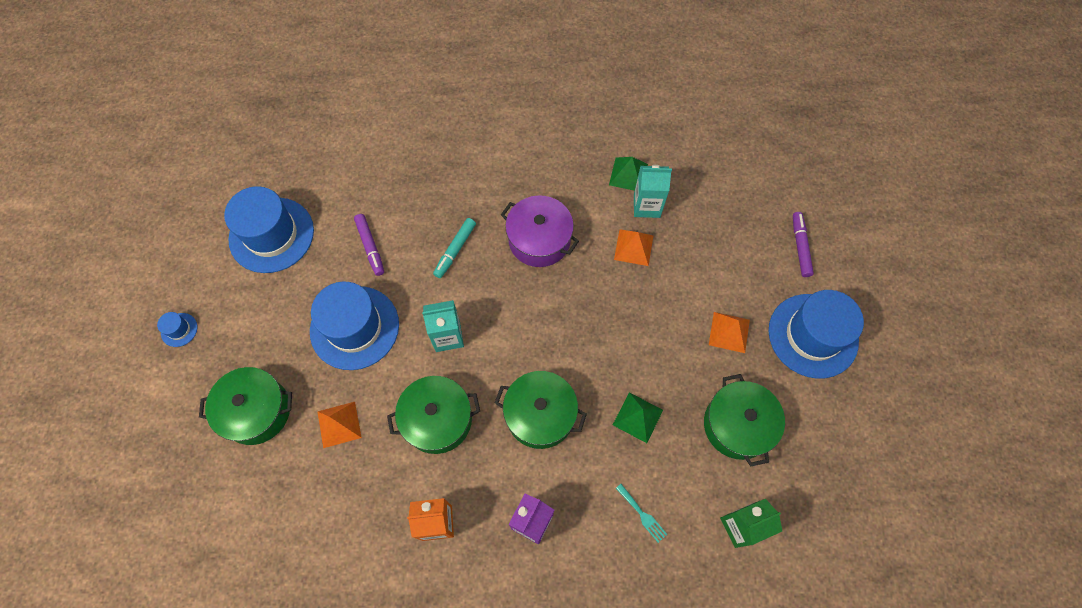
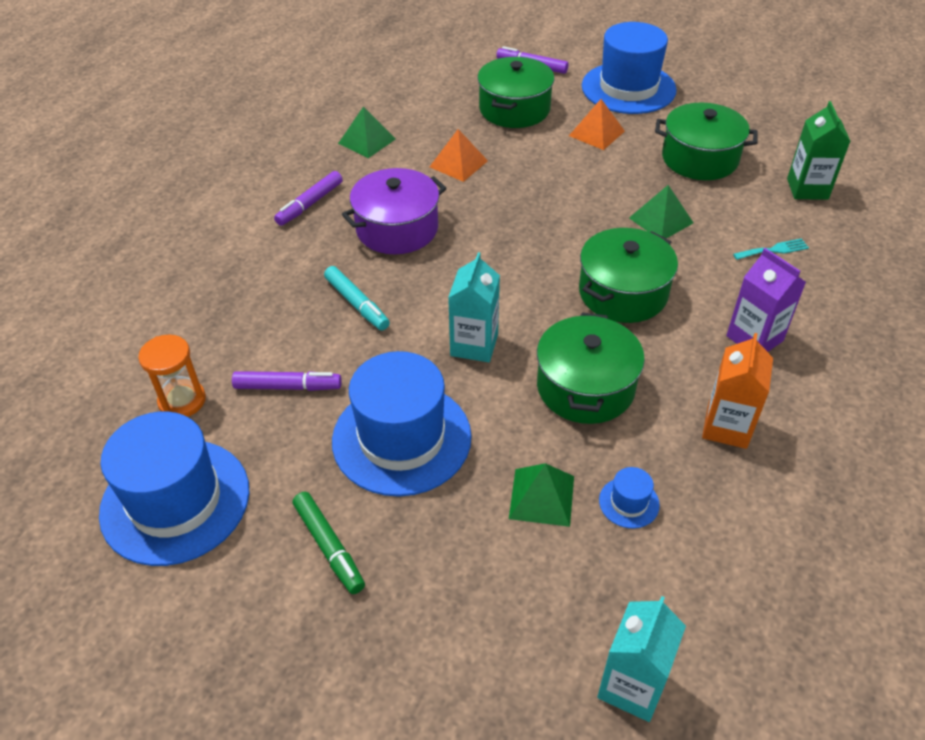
camera: 65 degrees left, 20 degrees down
(179, 330) = (253, 686): blue hat -> blue hat (629, 502)
(256, 411) = (468, 600): green pot -> green pot (514, 109)
(268, 325) = (329, 547): none -> green marker
(339, 198) = (182, 401): none -> orange hourglass
(339, 424) = (541, 497): orange pyramid -> green pyramid
(539, 174) = (310, 204): none -> purple marker
(646, 206) = (415, 140): turquoise carton -> turquoise carton (632, 686)

